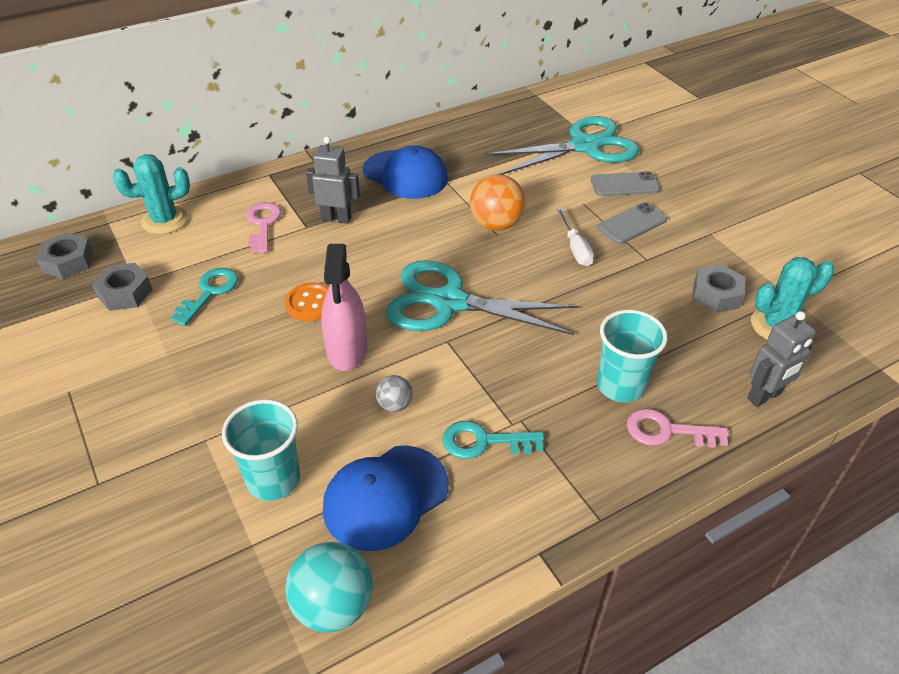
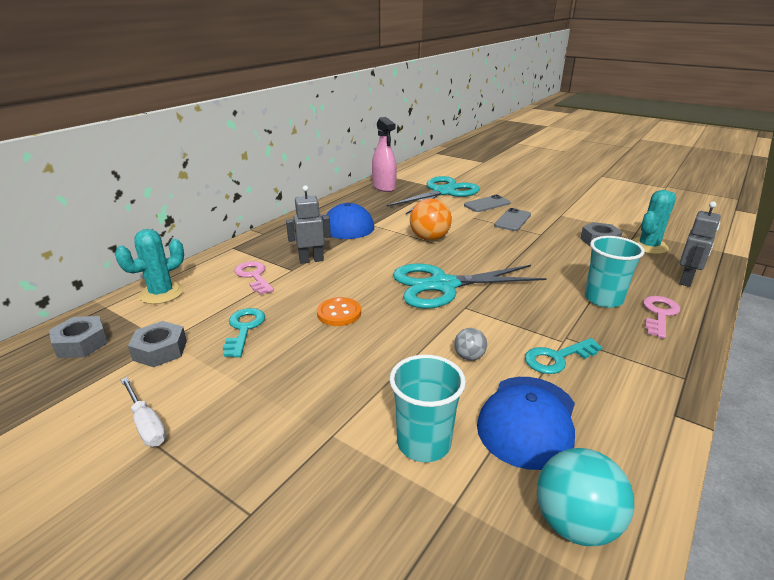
camera: 25 degrees left, 15 degrees down
(347, 350) = (397, 333): pink spray bottle -> pink spray bottle (384, 187)
(575, 248) = (493, 238): white screwdriver -> white screwdriver (146, 424)
(667, 431) = (659, 314): pink key -> pink key turned 135 degrees clockwise

